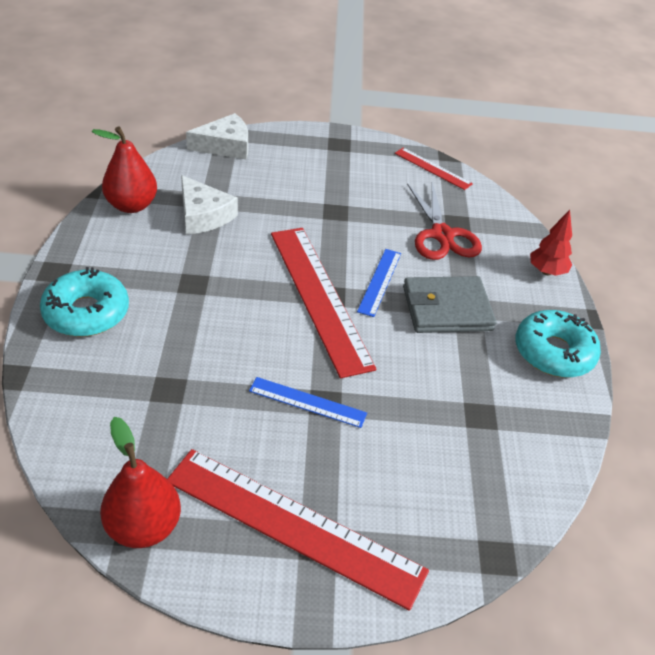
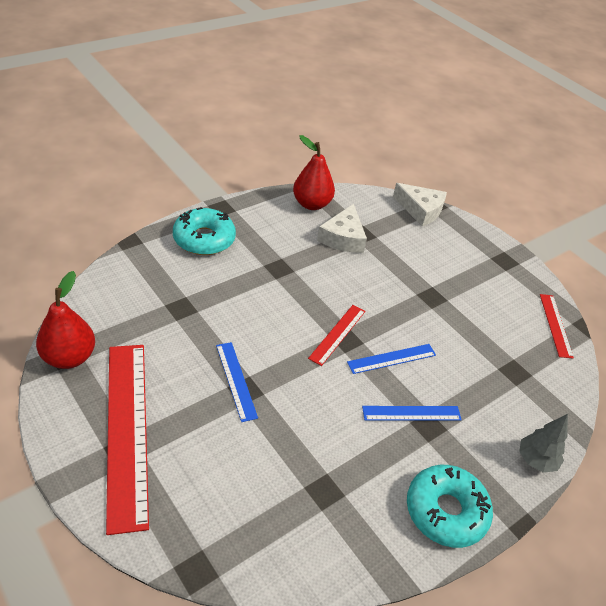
camera: 50 degrees right, 0 degrees up
(319, 297) = (337, 334): red ruler -> red ruler, size x0.49
(442, 235) = (488, 369): red scissors -> none
(447, 309) = (411, 413): grey wallet -> blue ruler
(546, 271) = (535, 460): red tree -> grey tree

